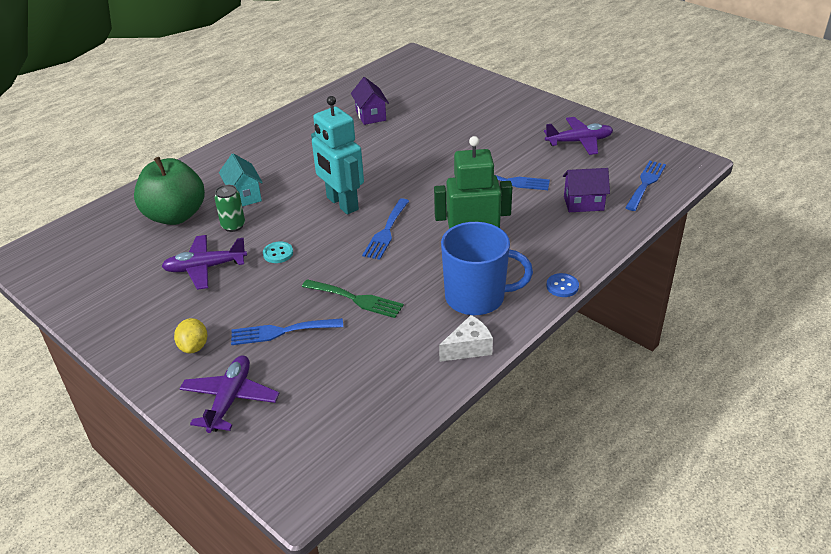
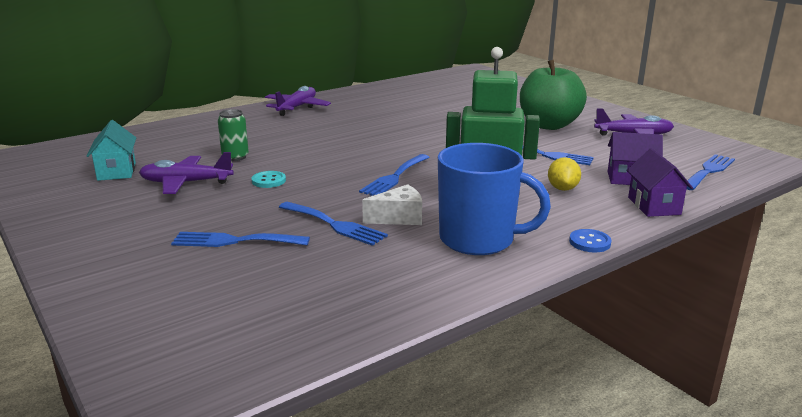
camera: 10 degrees right, 15 degrees down
(175, 216) = (183, 145): green apple -> green apple (549, 125)
(194, 347) = (130, 241): yellow lemon -> yellow lemon (562, 188)
(230, 399) = (137, 292): purple plane -> purple plane (297, 107)
(244, 196) = (259, 138): turquoise house -> turquoise house (116, 171)
(342, 204) = (356, 153): turquoise robot -> none
(356, 299) = (335, 225): green fork -> blue fork
(371, 115) = (415, 100): purple house -> purple house (654, 206)
(468, 348) = (452, 283): white cheese -> white cheese (399, 218)

